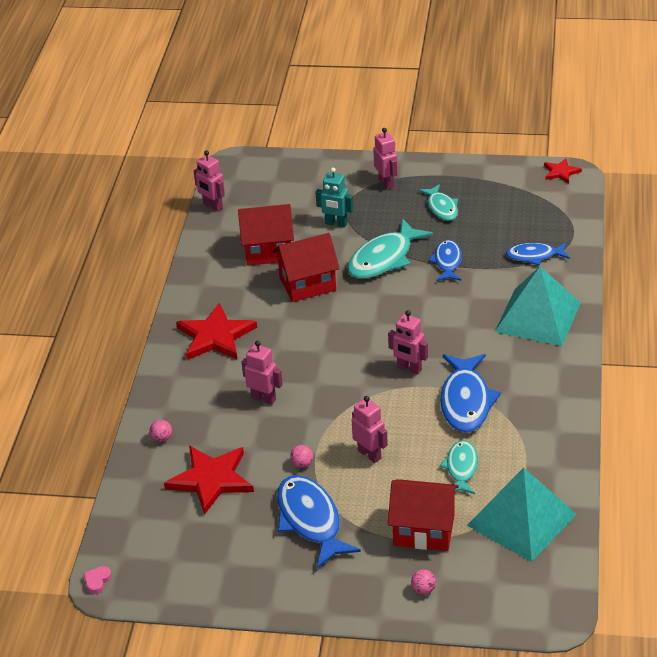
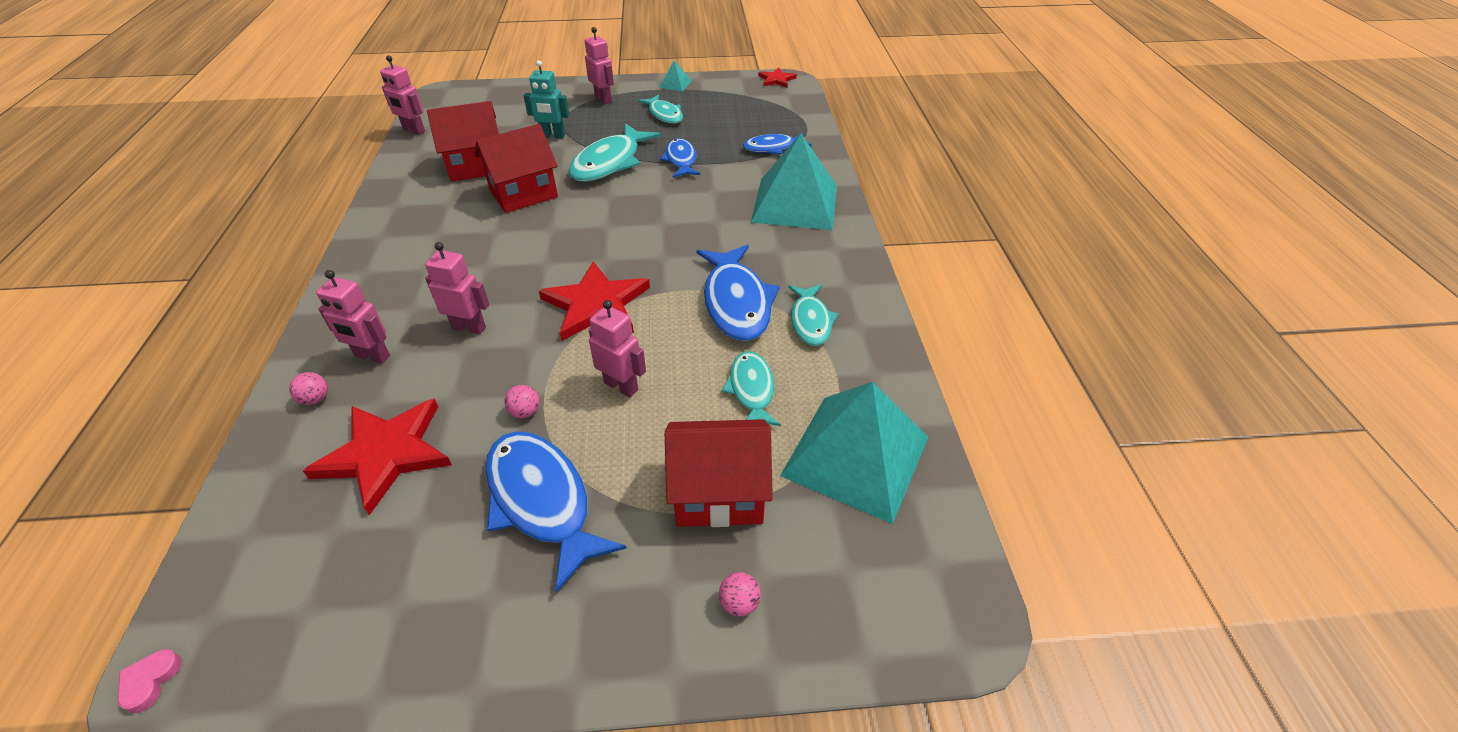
camera: 15 degrees left, 5 degrees up
(215, 336) = (407, 258): red star -> red star (596, 305)
(409, 369) = (657, 272): pink robot -> pink robot (372, 356)
(458, 169) = (675, 84): none -> turquoise pyramid
(519, 422) = (810, 321): none -> turquoise fish

